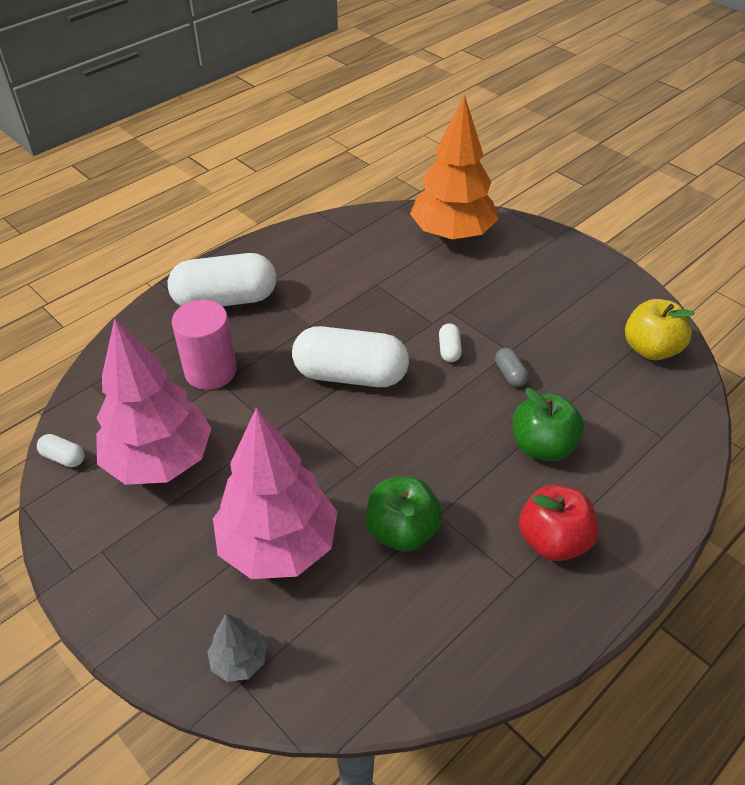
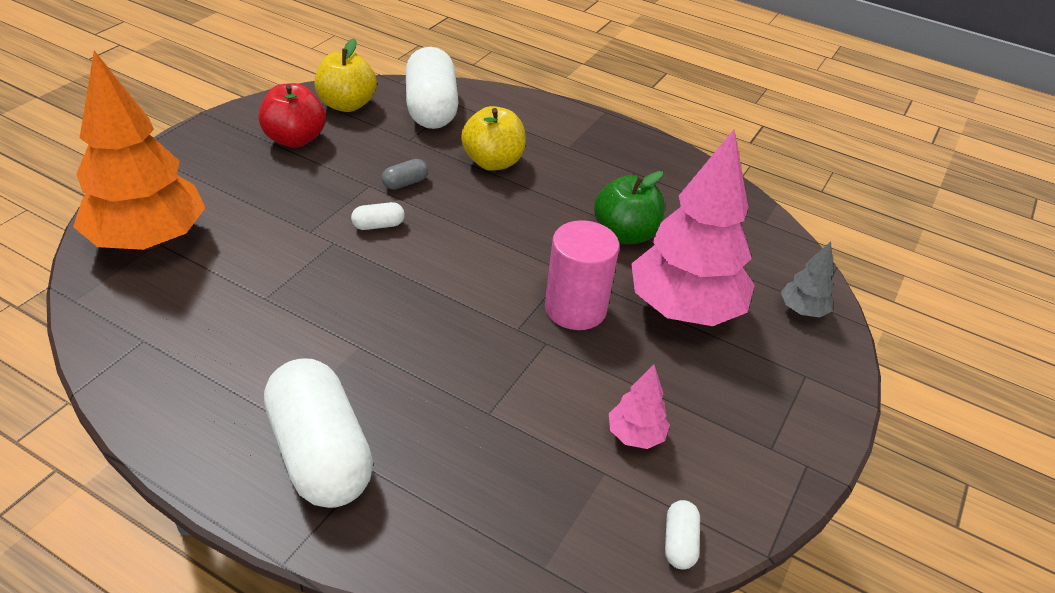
camera: 110 degrees left, 5 degrees down
(160, 461) = (635, 435): pink tree -> pink tree, size x0.44
(210, 371) = (473, 429): pink cylinder -> pink cylinder (575, 308)
(350, 375) = (440, 295): white capsule -> white capsule (431, 108)
(542, 446) = (493, 162): green apple -> yellow apple
(553, 540) = (589, 155): red apple -> red apple (295, 139)

